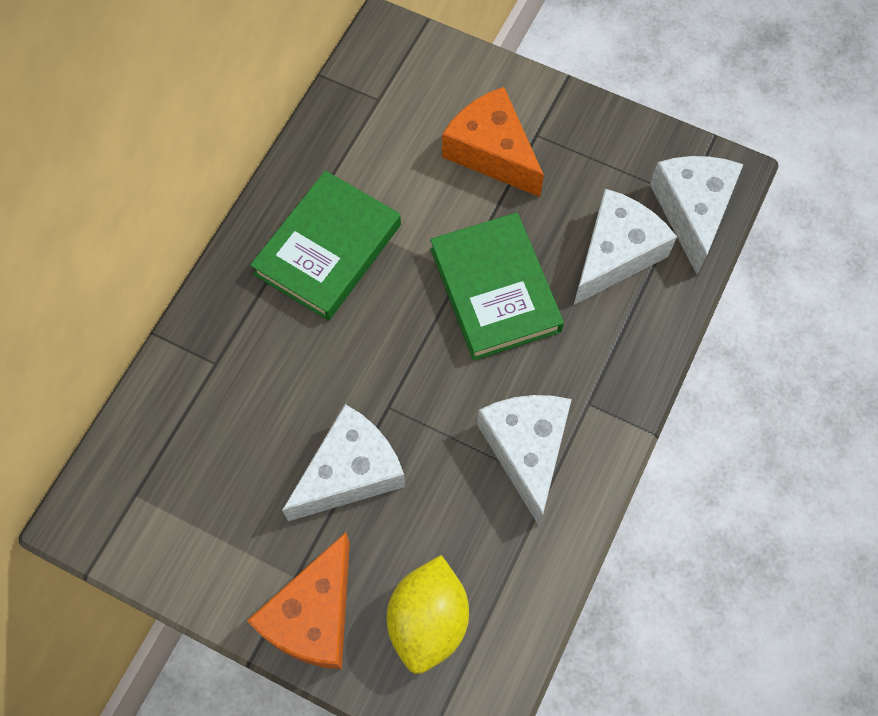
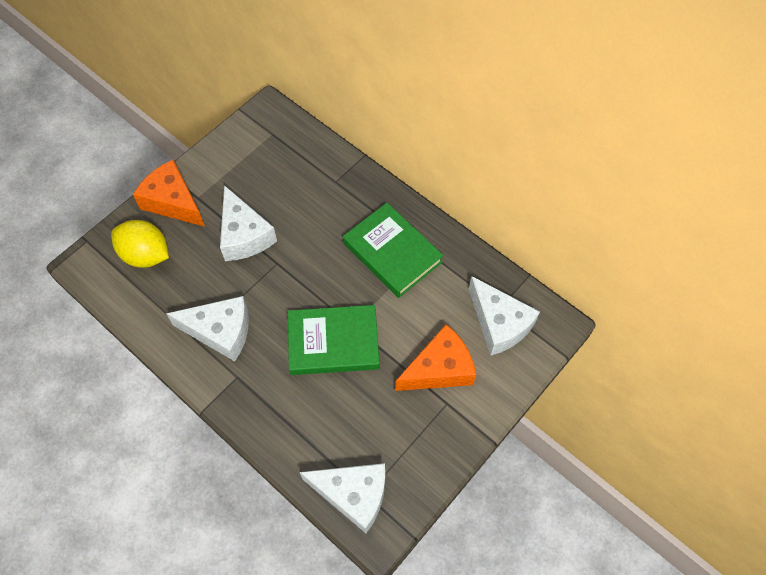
camera: 105 degrees right, 5 degrees down
(615, 254) = (336, 428): white cheese -> white cheese (499, 324)

